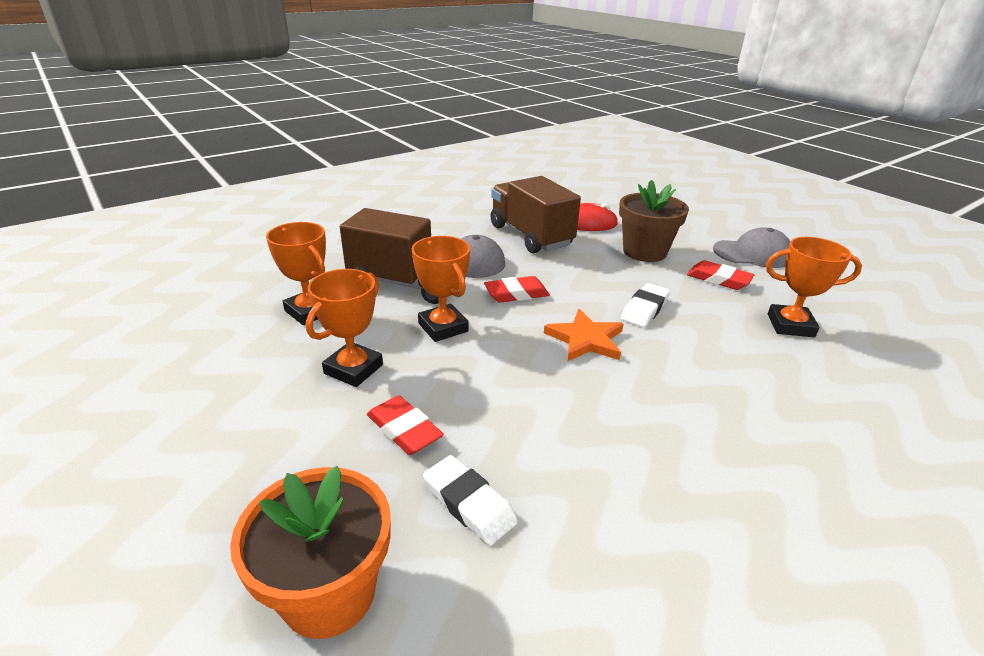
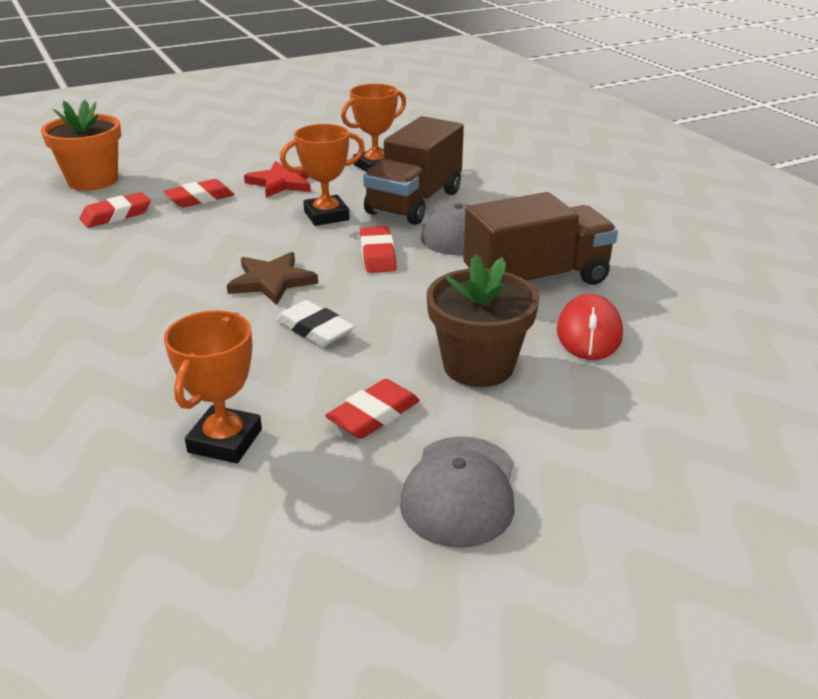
camera: 100 degrees right, 0 degrees up
(353, 369) = (282, 183): orange trophy -> red star
(469, 504) = (116, 215): white eraser -> red eraser
(585, 339) = (272, 281): orange star -> brown star

